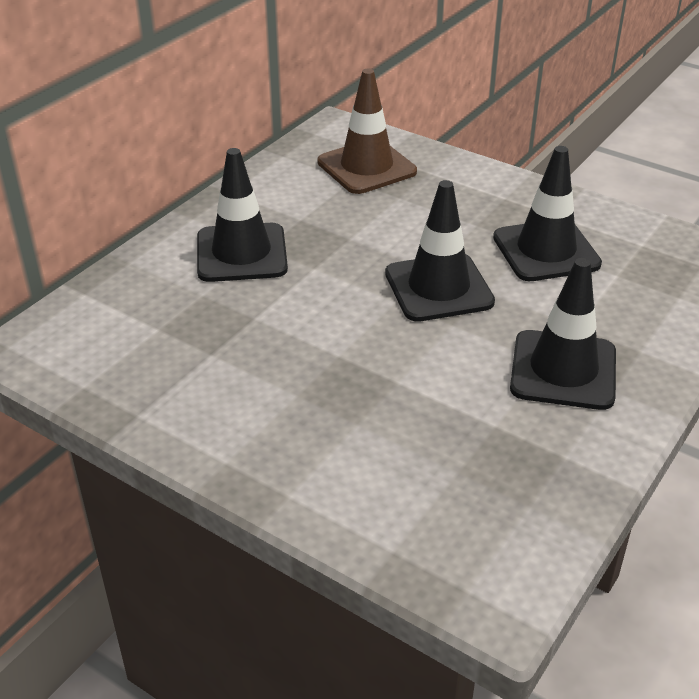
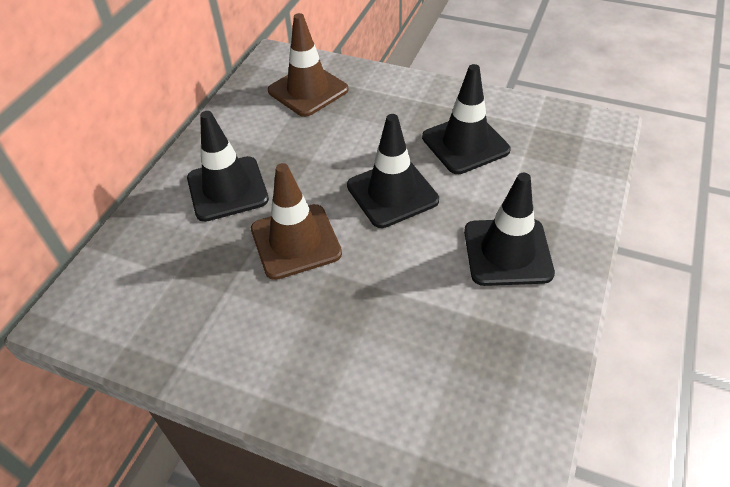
camera: 10 degrees left, 10 degrees up
(307, 318) = (295, 241): none -> brown traffic cone

